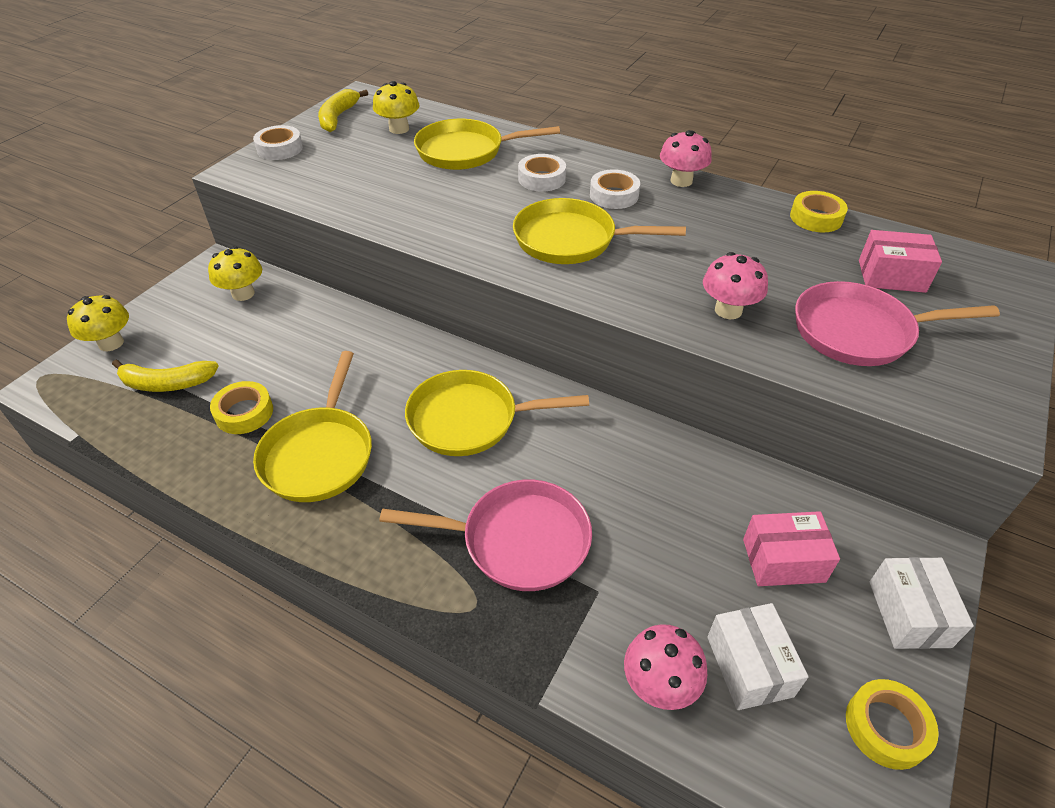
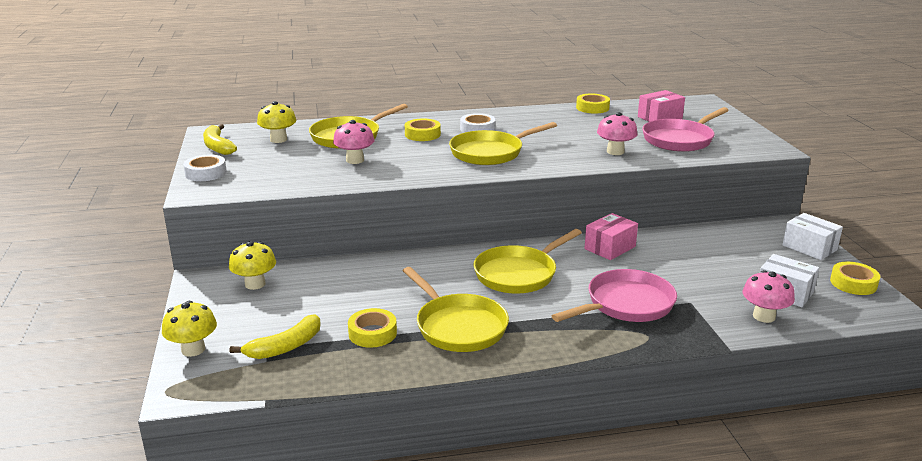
camera: 40 degrees left, 20 degrees down
(541, 179) = (422, 134): white tape -> yellow tape
(681, 181) = (502, 113): pink mushroom -> pink mushroom (355, 160)
(783, 560) = (743, 254): pink box -> pink box (610, 248)

